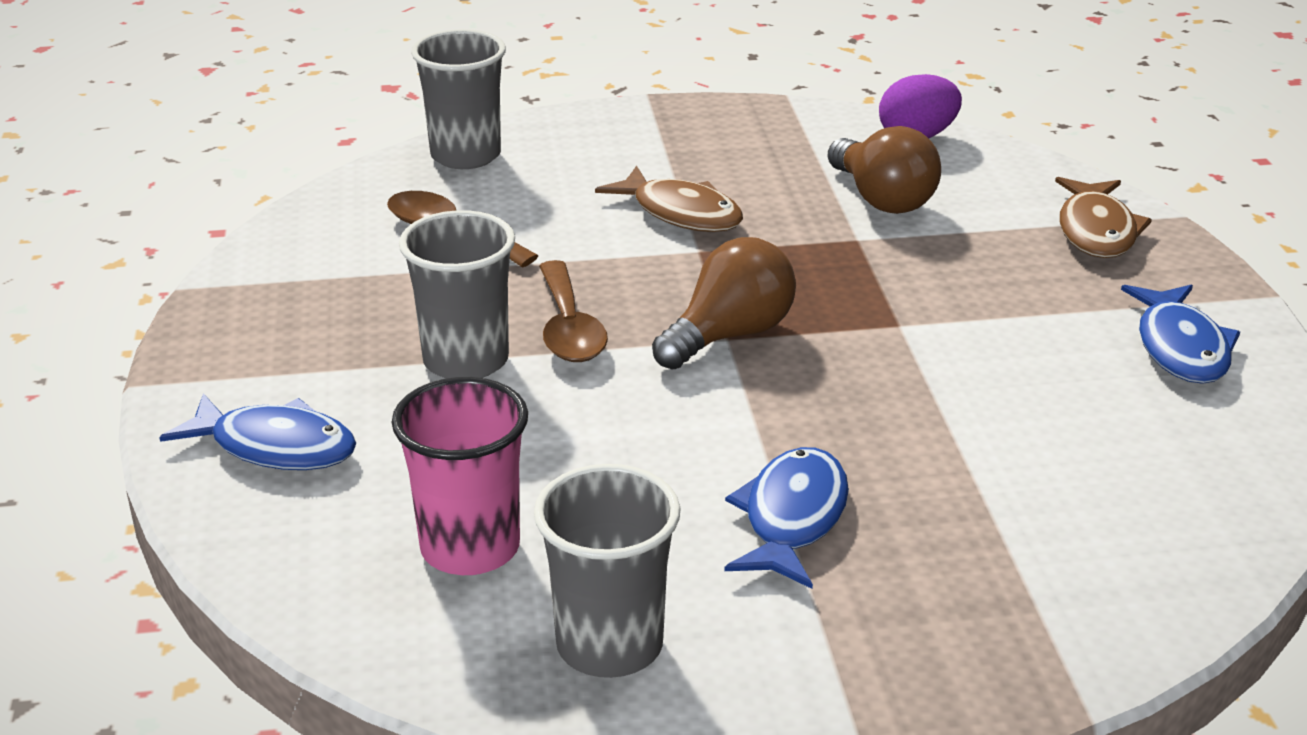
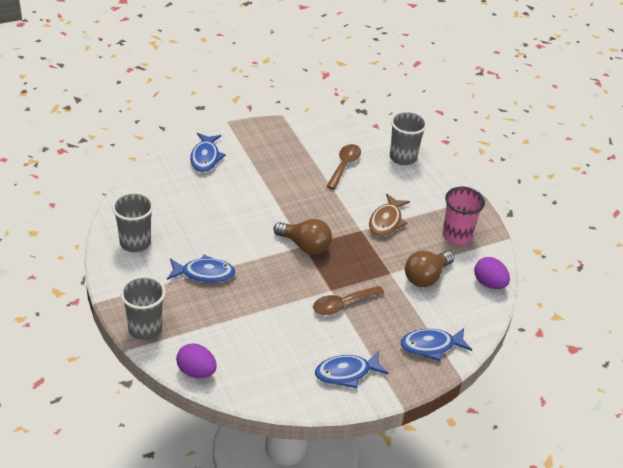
camera: 70 degrees right, 10 degrees up
(466, 361) = (265, 186): grey cup -> grey cup (145, 328)
(470, 548) = (170, 207): pink cup -> pink cup (456, 235)
(569, 328) = (294, 206): brown spoon -> brown spoon (342, 304)
(1096, 231) = (431, 346): brown fish -> blue fish
(1184, 585) = (196, 371): none -> purple egg

